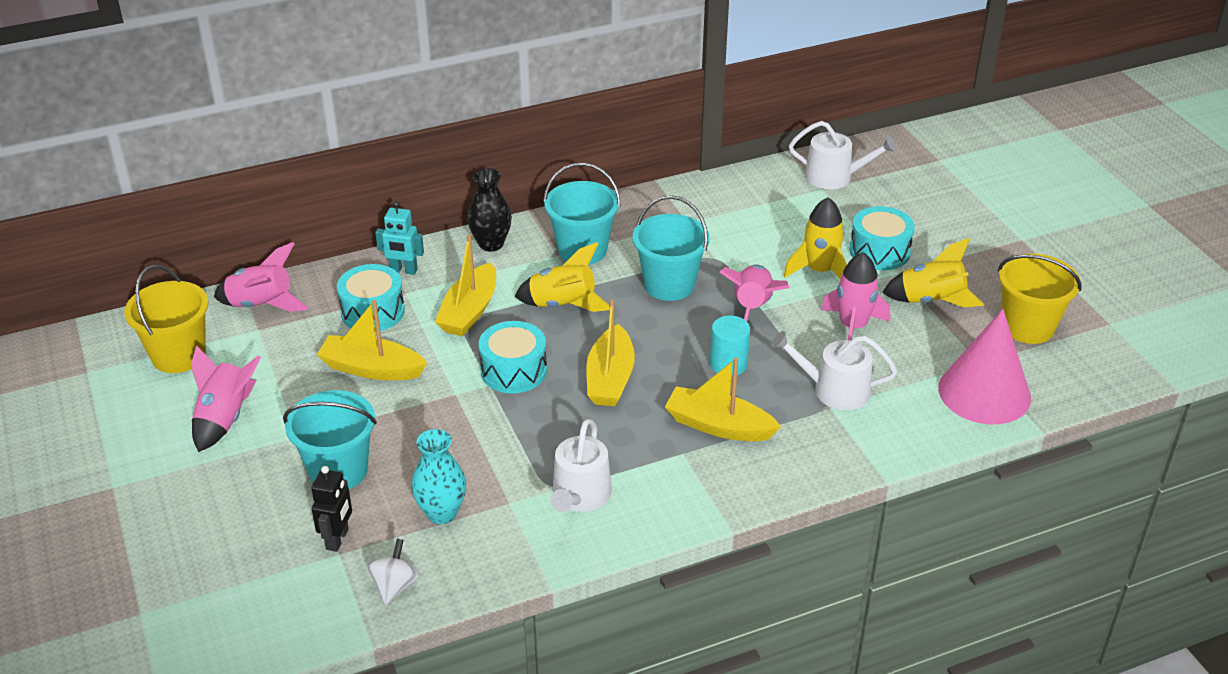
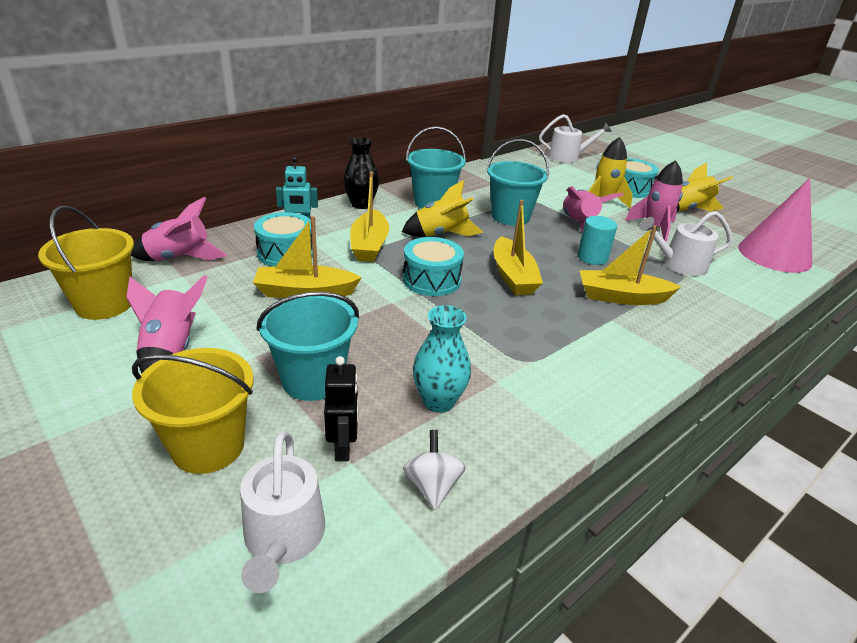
camera: 20 degrees left, 5 degrees down
(580, 496) = (555, 365): white watering can -> white watering can (283, 538)
(1028, 327) = (758, 218): yellow bucket -> yellow bucket (208, 446)

